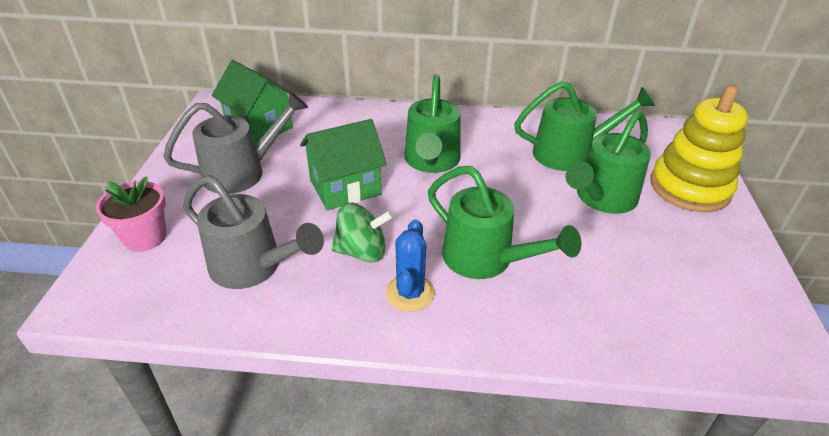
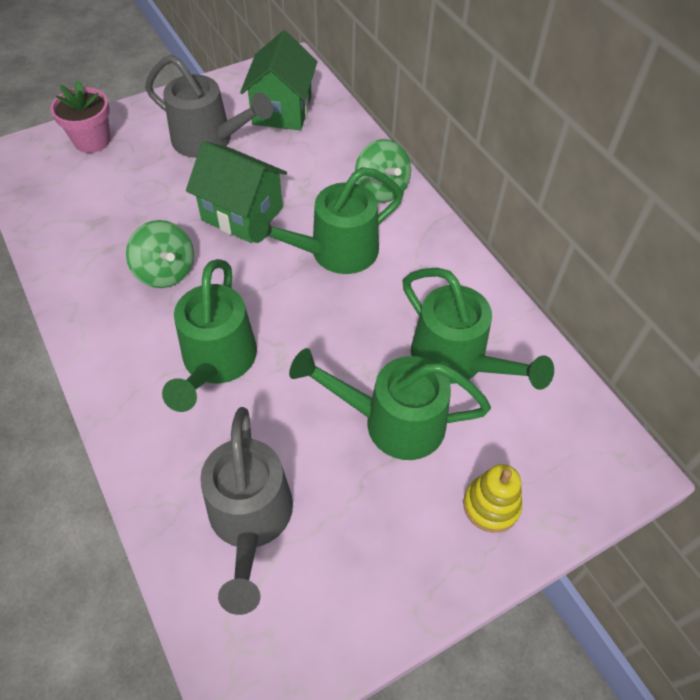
camera: 55 degrees right, 15 degrees up
(253, 267) = (101, 218): grey watering can -> grey watering can (250, 521)
(394, 120) = (381, 189): none -> green spinning top
(410, 293) = (136, 329): blue cactus -> none
(689, 188) = (491, 505): yellow stacking toy -> yellow stacking toy, size x0.52

